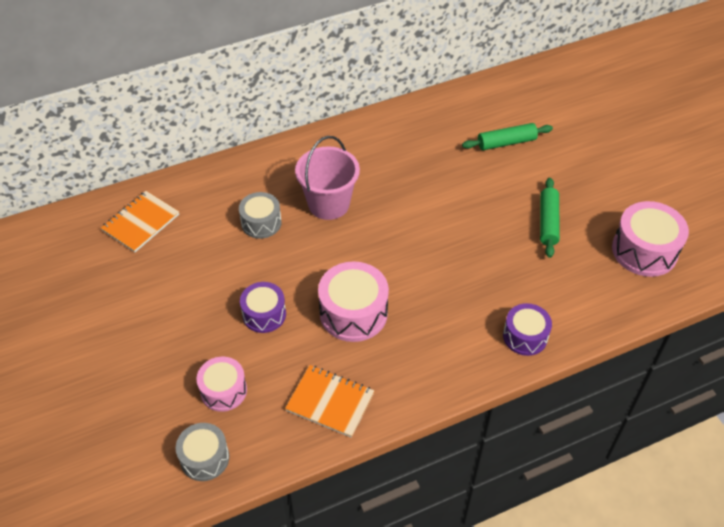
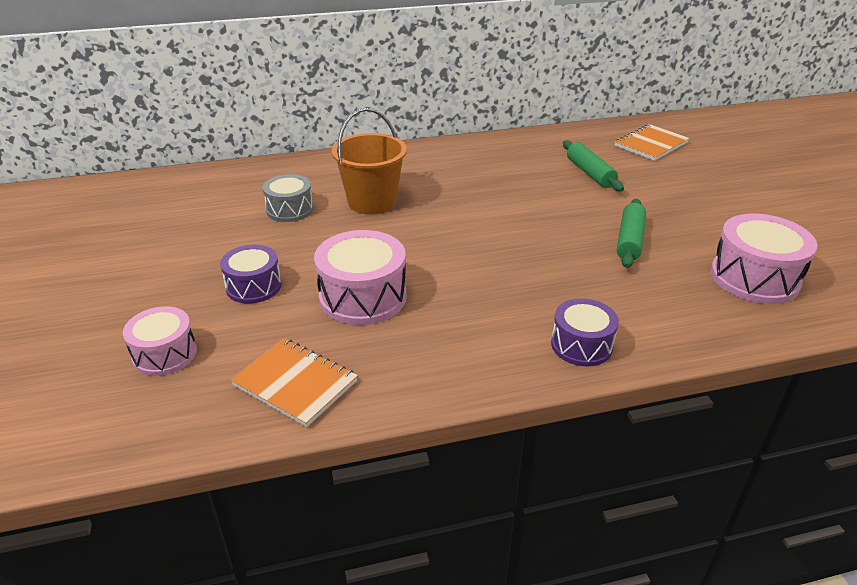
camera: 10 degrees right, 15 degrees down
(141, 223) = (160, 198): orange notebook -> orange notebook (651, 144)
(204, 458) = (98, 424): grey drum -> none
(328, 204) = (372, 202): pink bucket -> orange bucket
(506, 142) = (590, 173): green rolling pin -> green rolling pin turned 75 degrees clockwise

